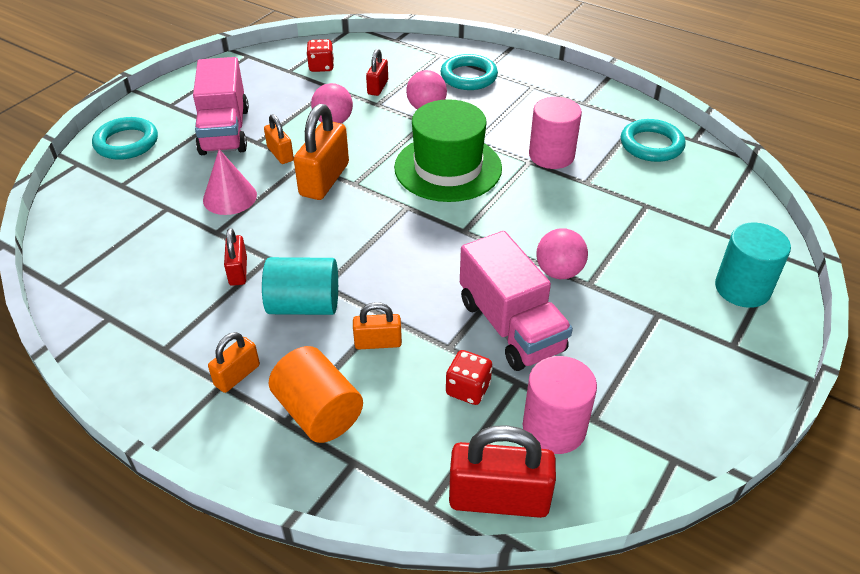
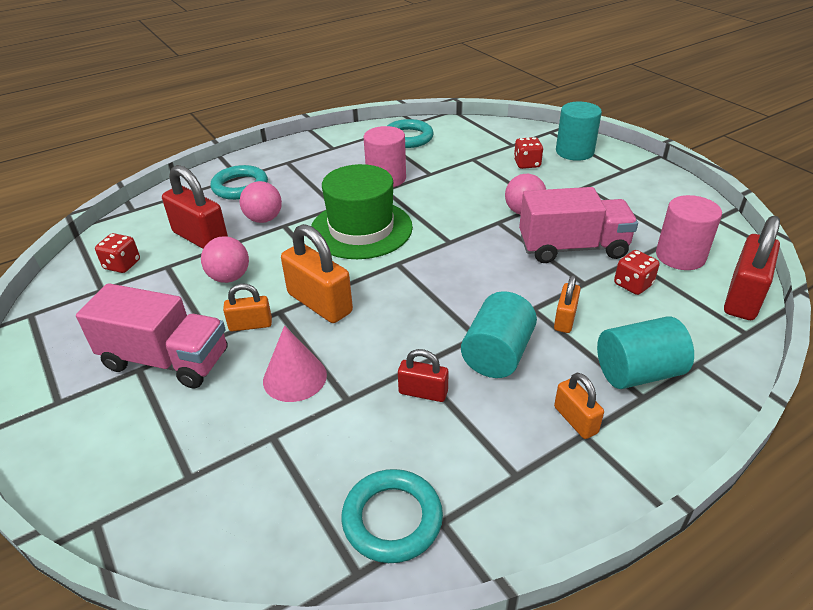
camera: 65 degrees left, 5 degrees down
(126, 143) = (100, 458): turquoise ring -> turquoise ring (392, 519)
(318, 412) = (638, 373): orange cylinder -> turquoise cylinder
(378, 87) = (200, 238): red padlock -> red padlock, size x1.80
(671, 251) = (527, 164): none -> red dice

